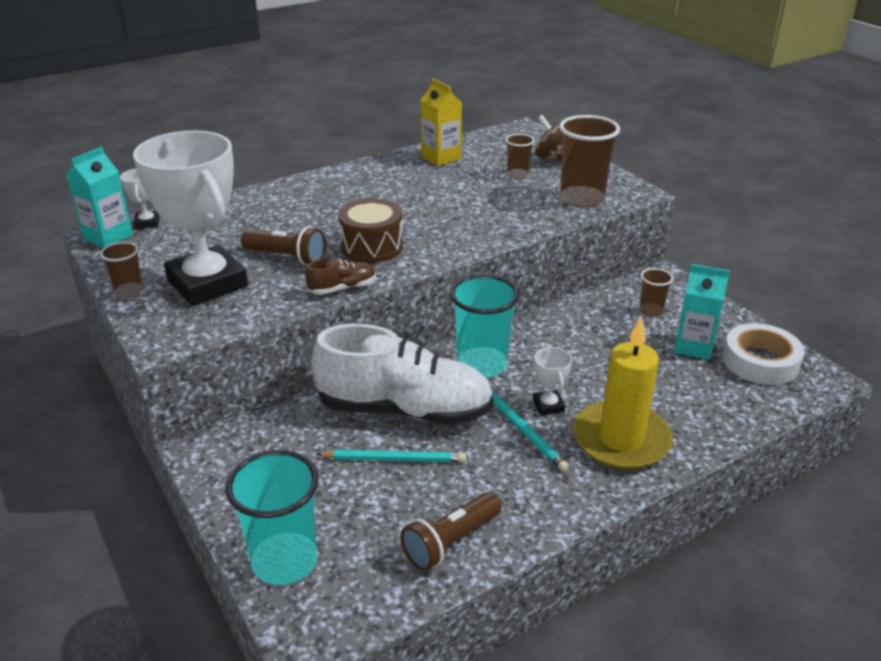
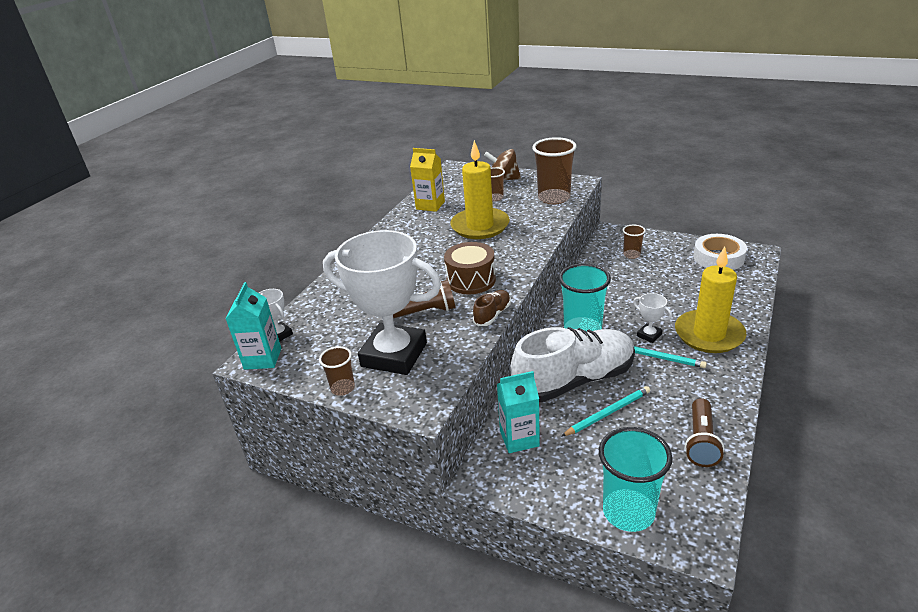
camera: 30 degrees left, 0 degrees up
(459, 197) = (480, 226): none -> yellow candle
(693, 347) = (678, 265): turquoise carton -> turquoise carton (519, 438)

